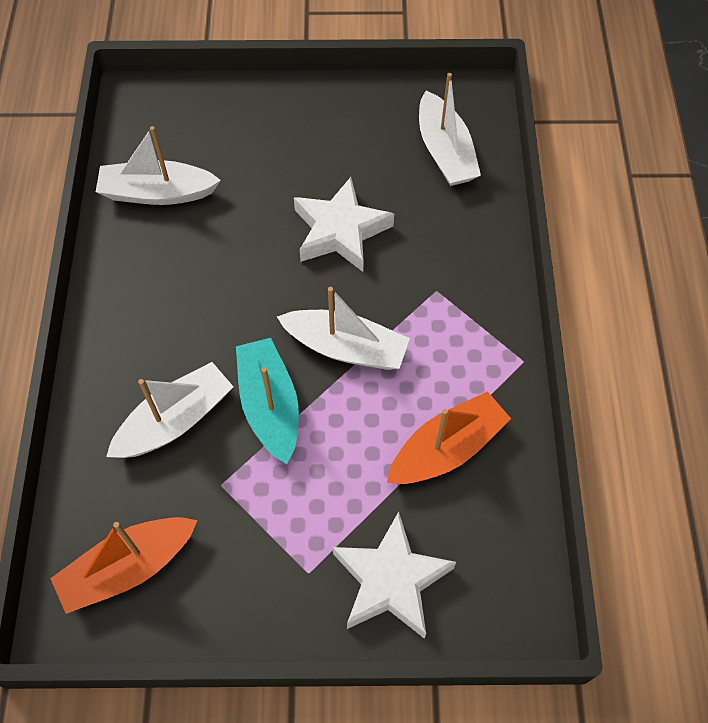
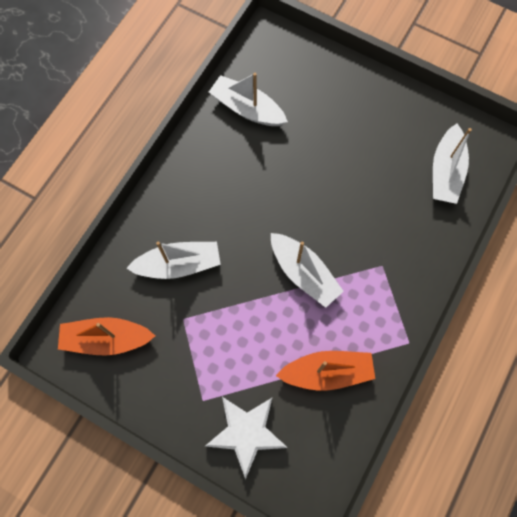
camera: 30 degrees right, 10 degrees up
(269, 405) = (237, 285): turquoise boat -> none
(340, 231) = (345, 193): white star -> none

